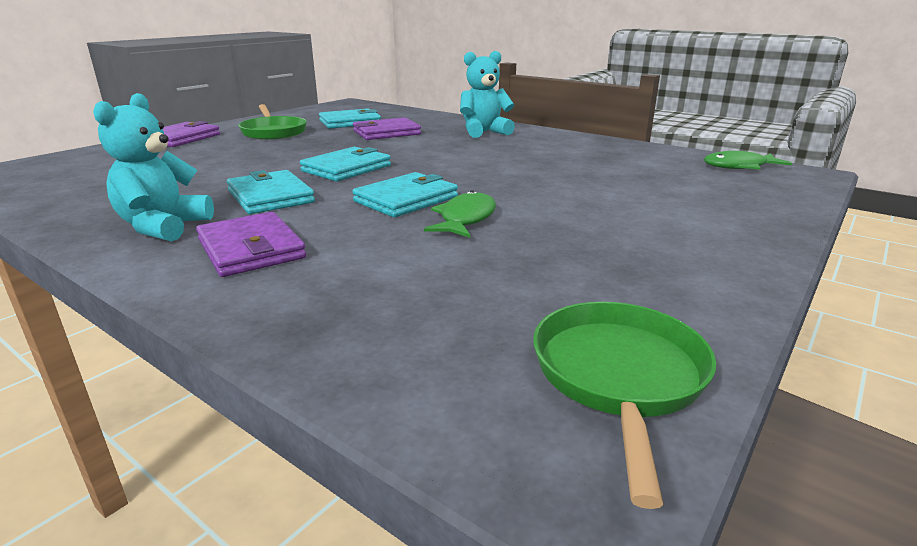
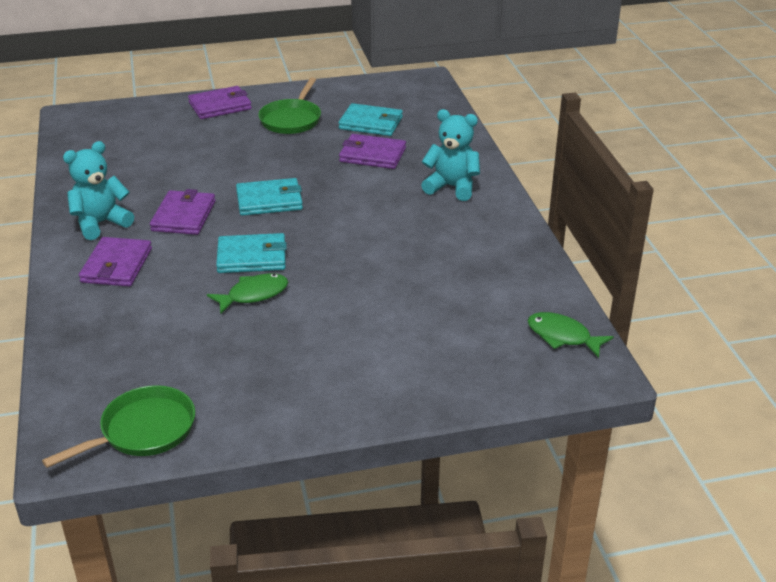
camera: 40 degrees right, 10 degrees up
(270, 196) = (184, 216): turquoise wallet -> purple wallet

